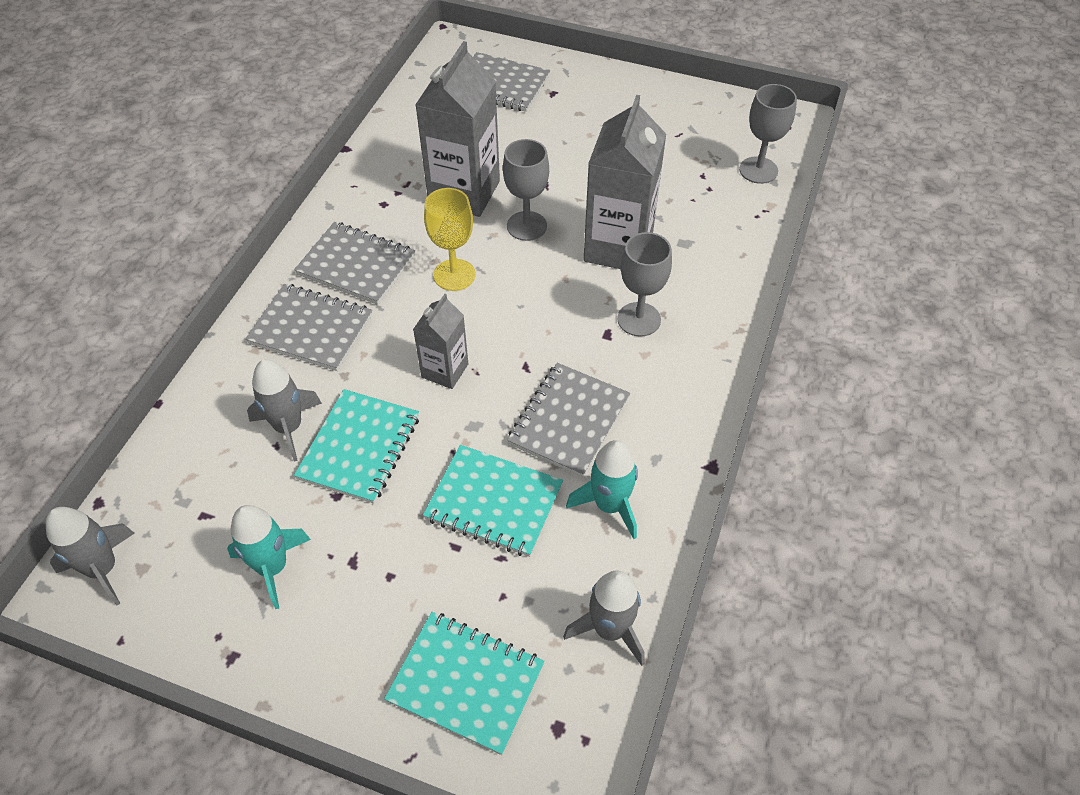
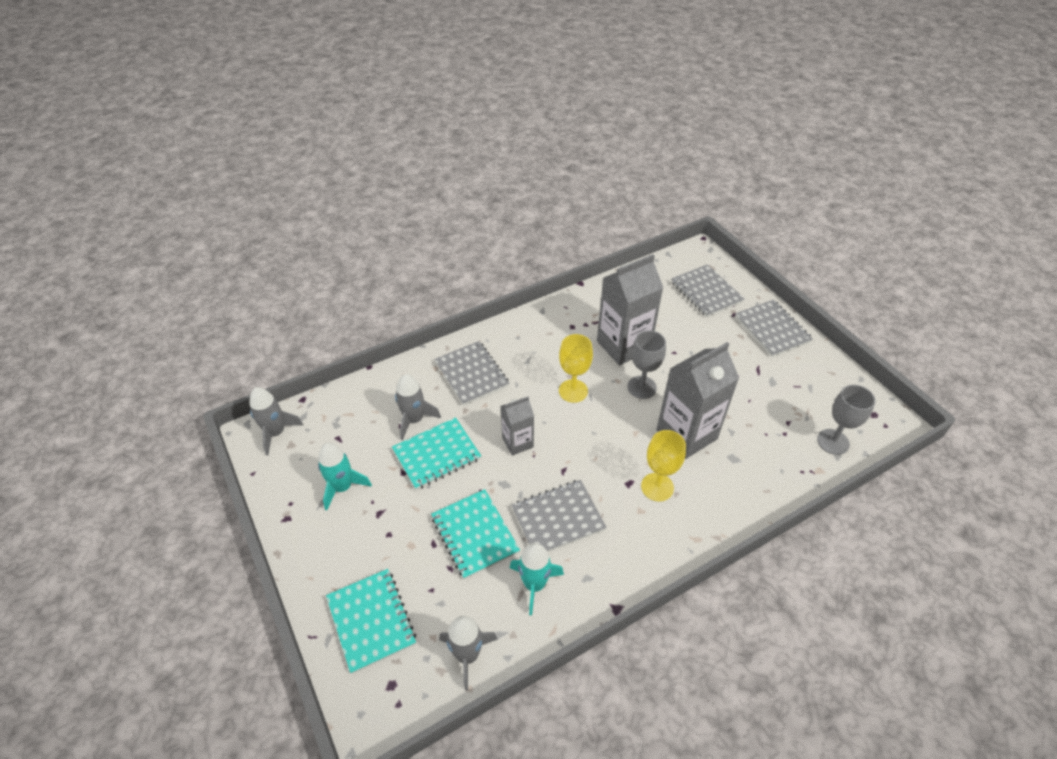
camera: 40 degrees right, 5 degrees down
(356, 265) = (526, 353): grey notebook -> grey notebook (772, 329)
(639, 319) = (657, 487): grey goblet -> yellow goblet

